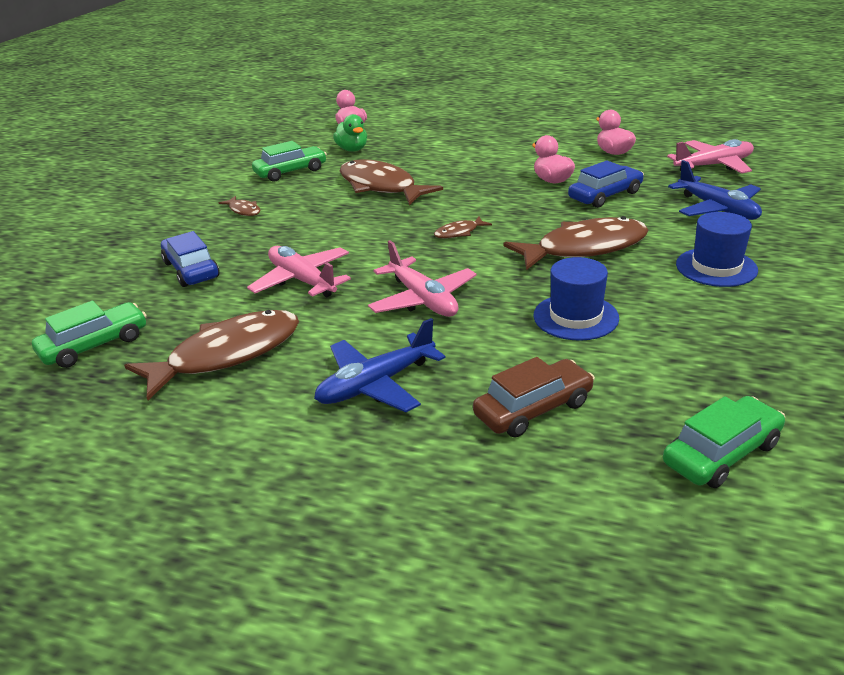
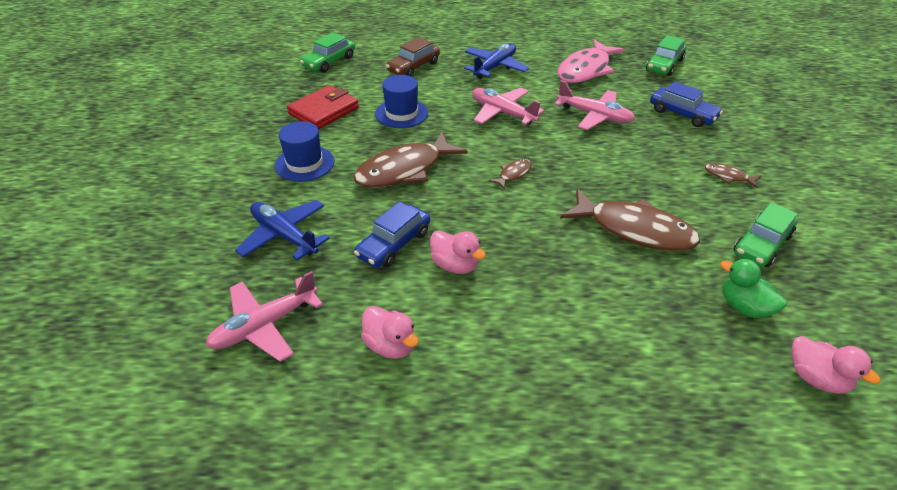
camera: 160 degrees right, 10 degrees up
(227, 354) = (585, 70): brown fish -> pink fish
(706, 337) = (324, 111): none -> red wallet

